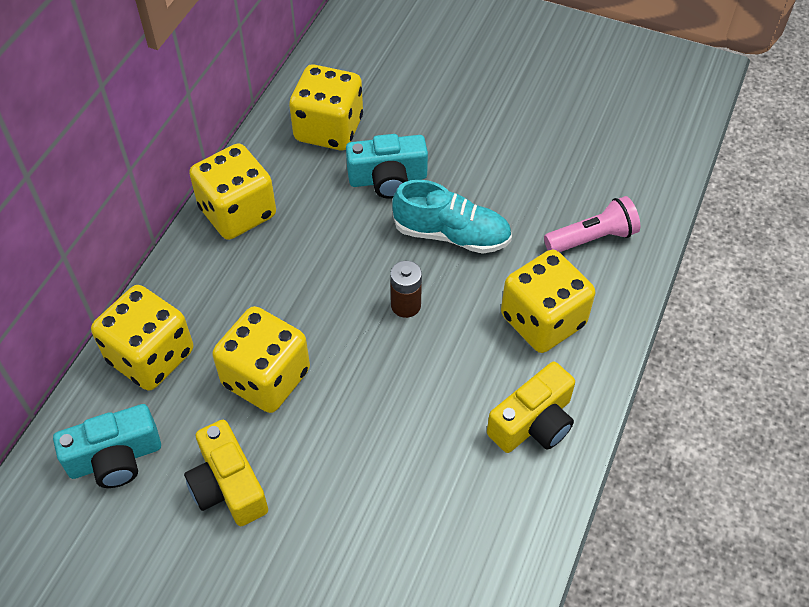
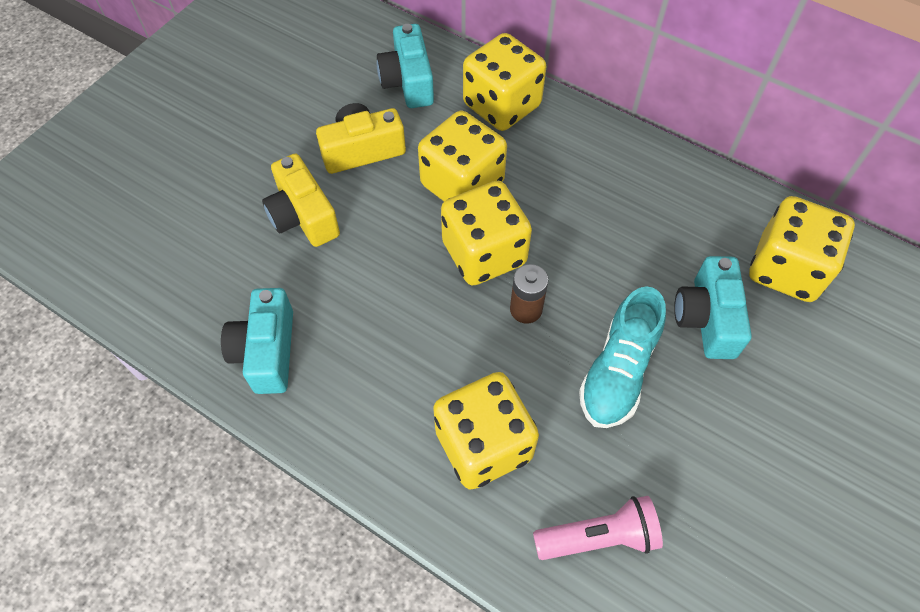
camera: 100 degrees right, 5 degrees up
(237, 212) = (663, 176): yellow dice -> yellow dice (484, 253)
(501, 518) = (267, 351): none -> turquoise camera
(533, 423) = (358, 404): yellow camera -> yellow camera (303, 216)
(592, 238) = (598, 537): pink flashlight -> pink flashlight turned 90 degrees counterclockwise

